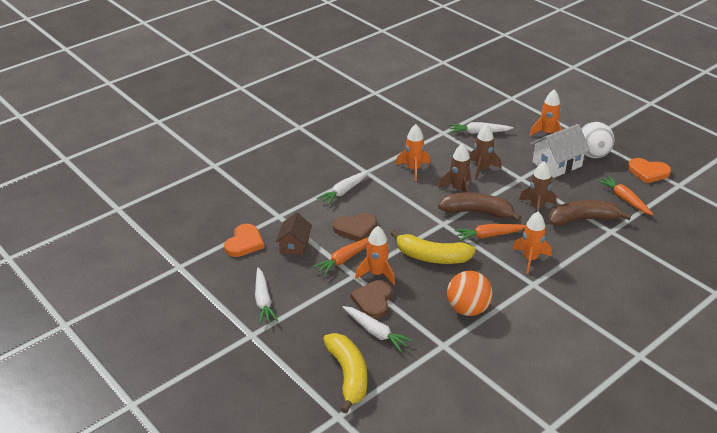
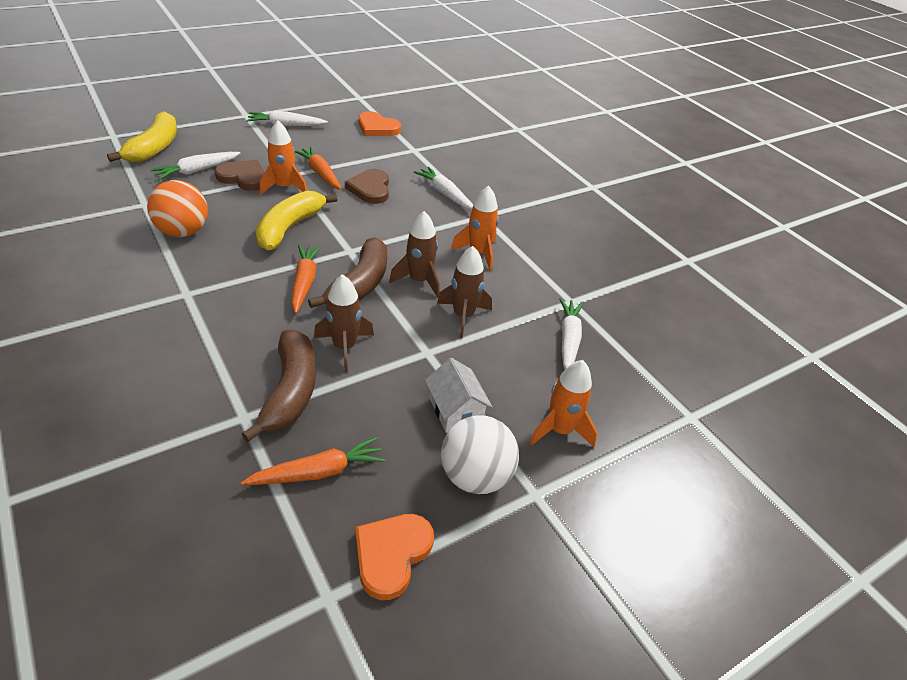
camera: 95 degrees right, 5 degrees up
(294, 245) = (359, 151): brown house -> none
(348, 375) = (154, 148): yellow banana -> yellow banana turned 75 degrees counterclockwise
(530, 259) = (235, 305): orange rocket -> none
(557, 164) = (455, 410): white house -> white house, size x0.66

